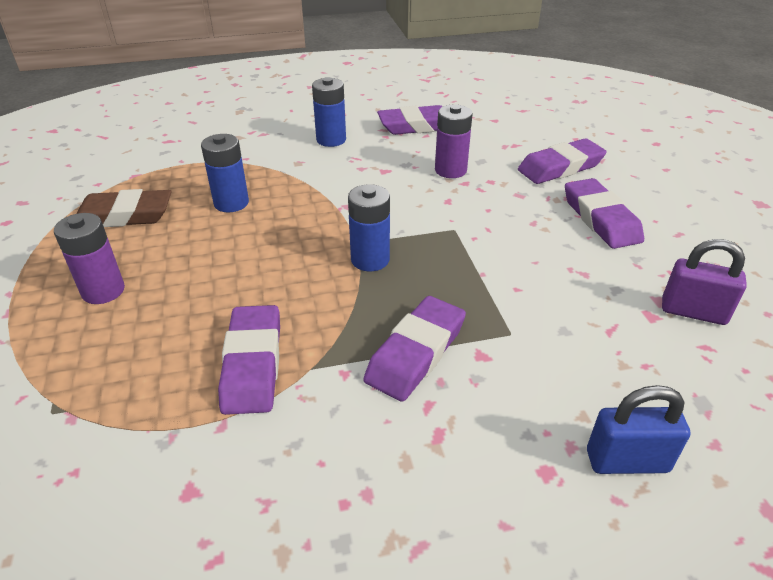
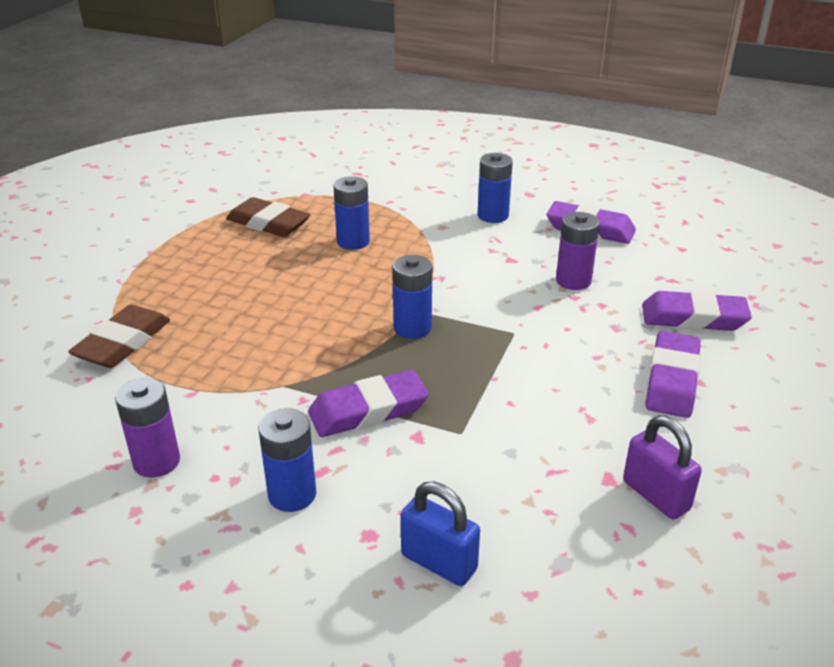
camera: 35 degrees right, 5 degrees down
(79, 409) = (123, 343): none -> brown eraser
(103, 291) = (204, 273): purple battery -> purple battery (156, 461)
(252, 364) = (248, 364): purple eraser -> none
(439, 474) = (292, 494): none -> blue battery

